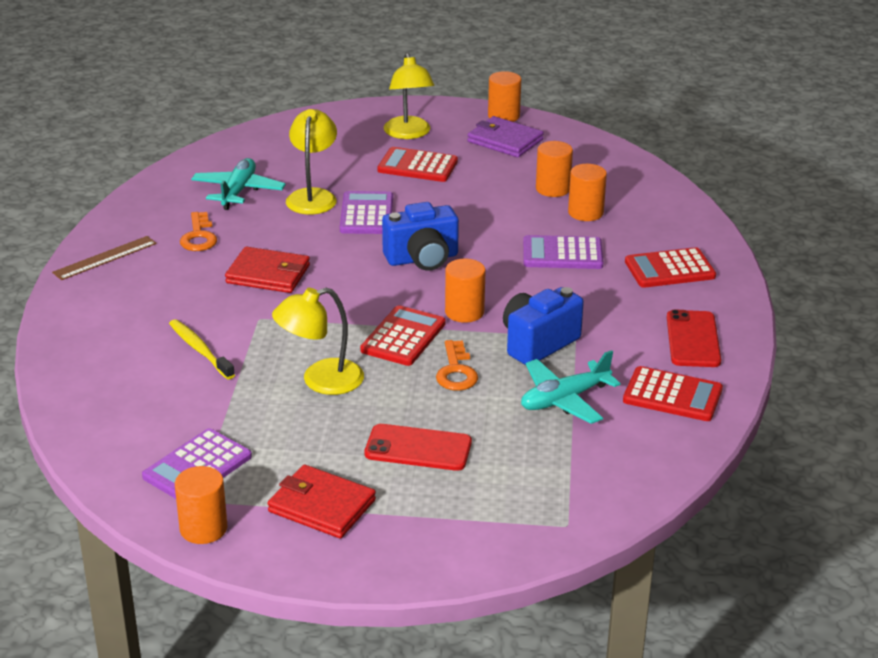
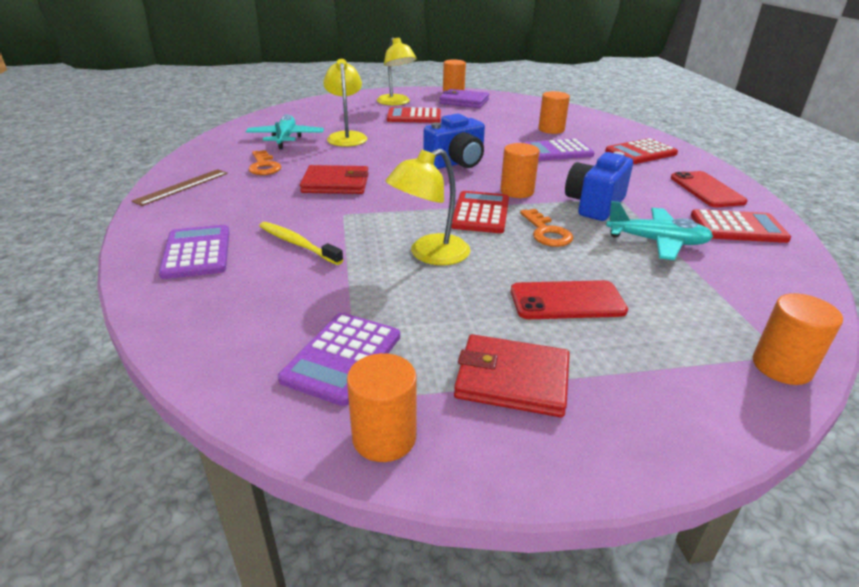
camera: 15 degrees left, 0 degrees up
(366, 214) = (394, 142): purple calculator -> purple calculator (197, 252)
(553, 189) = (517, 120): orange cylinder -> orange cylinder (781, 367)
(564, 399) = (657, 242): turquoise plane -> turquoise plane turned 120 degrees counterclockwise

